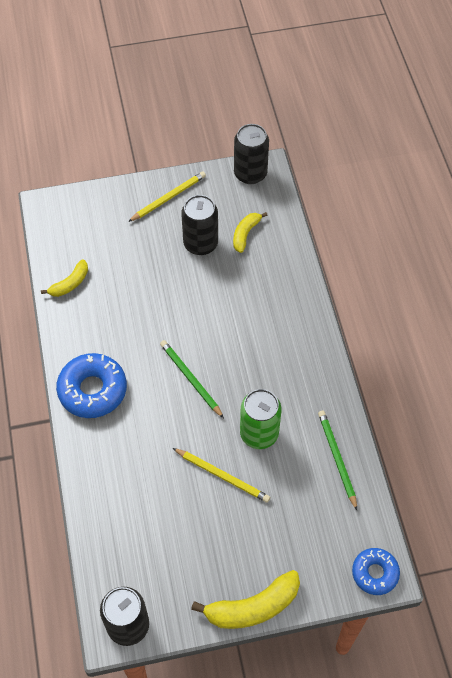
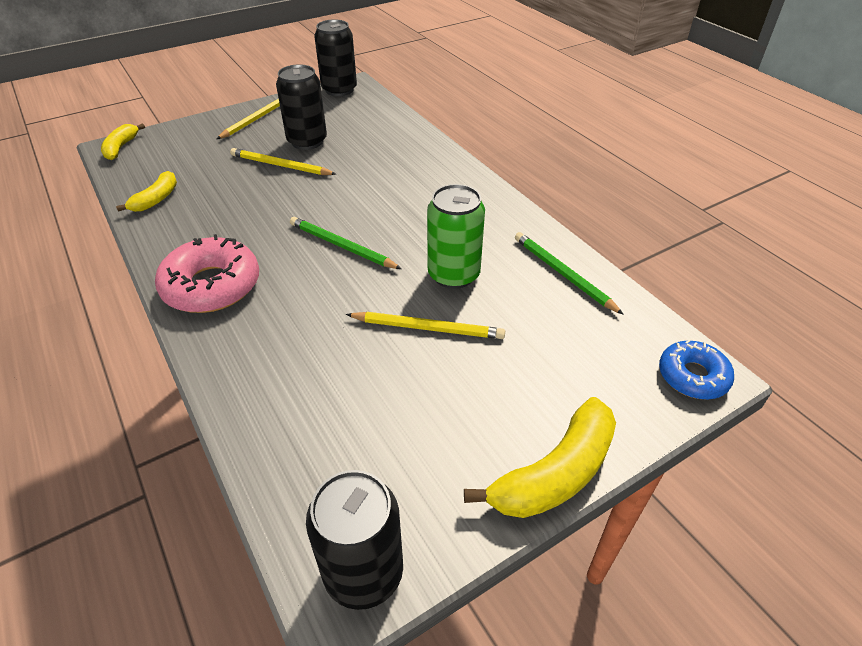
camera: 20 degrees left, 15 degrees down
(92, 390) = (212, 286): blue donut -> pink donut
(171, 270) = (280, 165): none -> yellow pencil
(245, 234) = (354, 126): yellow banana -> yellow banana (121, 147)

